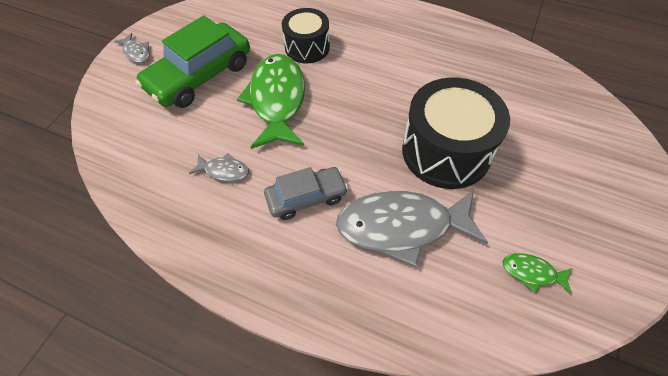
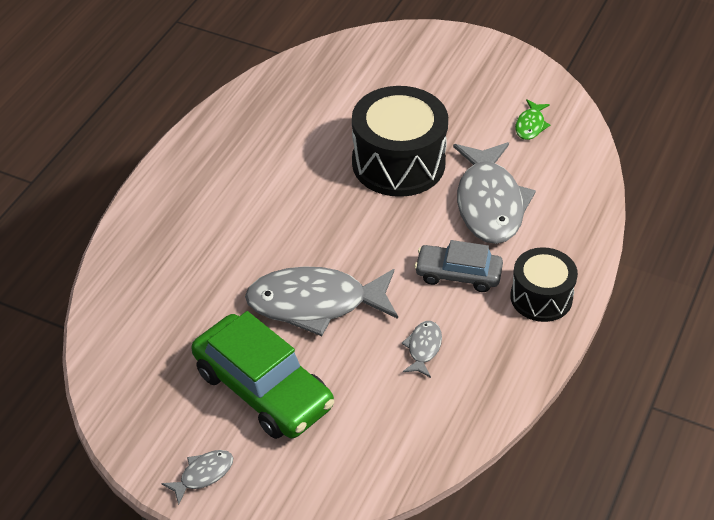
camera: 90 degrees left, 10 degrees down
(277, 100) = (315, 303): green fish -> grey fish
(306, 197) = (458, 274): grey car -> grey car turned 60 degrees counterclockwise
(307, 47) = (220, 275): black drum -> black drum (541, 297)

